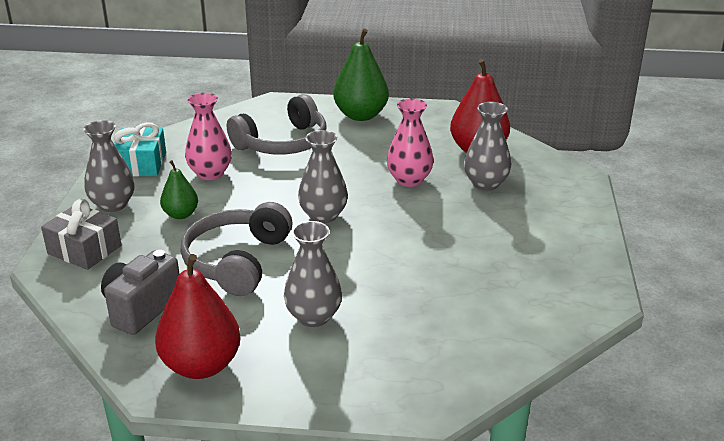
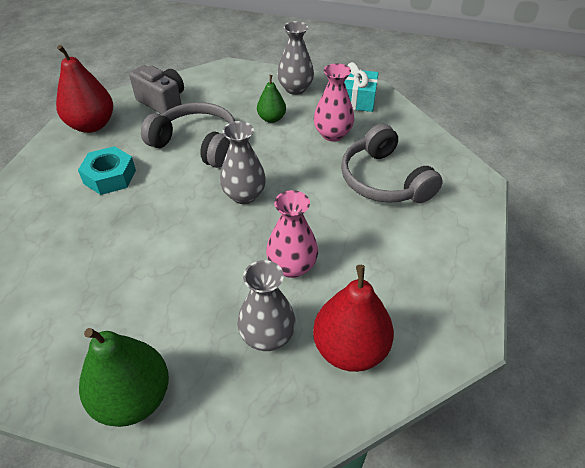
camera: 100 degrees right, 15 degrees up
(84, 249) = (240, 79): grey gift -> none
(313, 316) = (110, 177): grey vase -> turquoise nut
(361, 115) = (448, 247): green pear -> green pear (133, 398)

